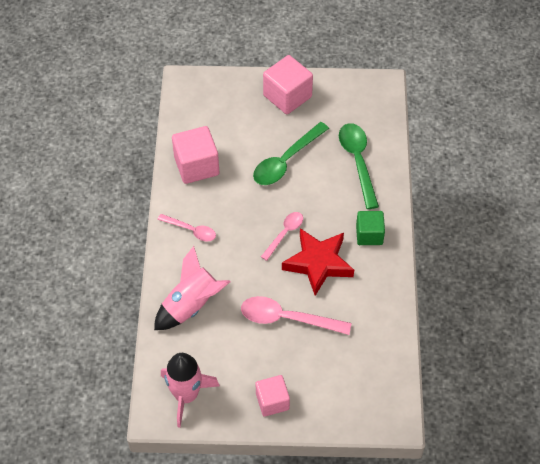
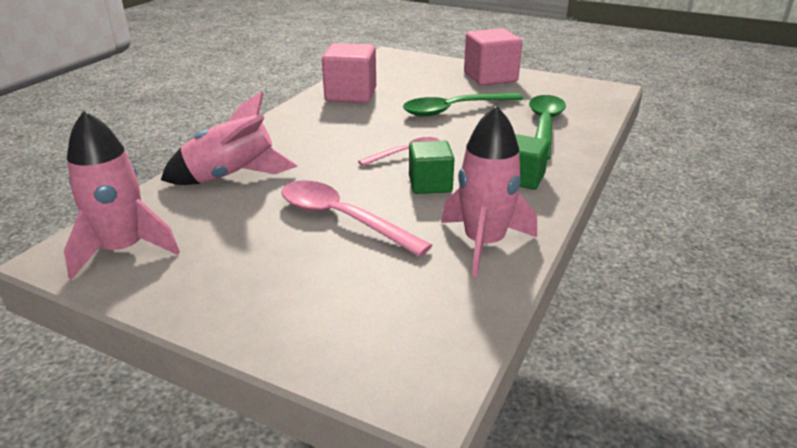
camera: 25 degrees right, 25 degrees down
(191, 230) = (298, 128): pink spoon -> none
(272, 401) = (232, 295): pink cube -> none
(318, 263) = (430, 184): red star -> green cube
(375, 308) = (484, 243): none -> pink rocket

